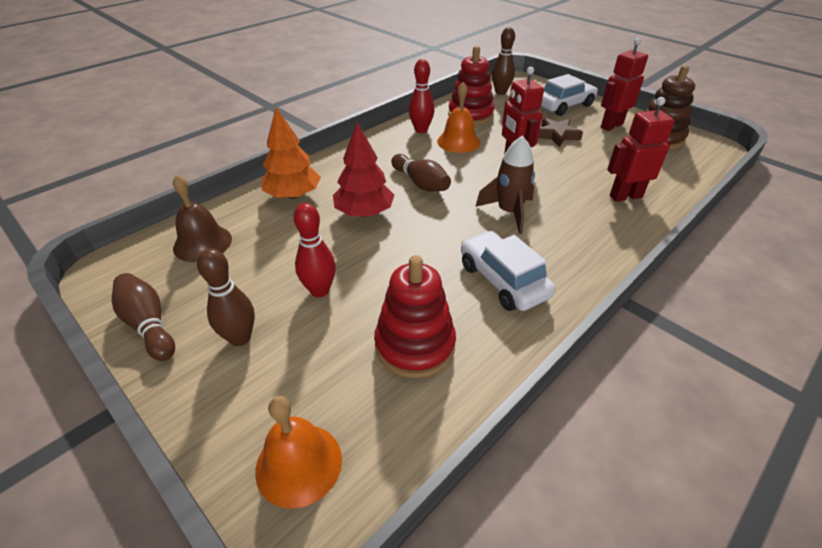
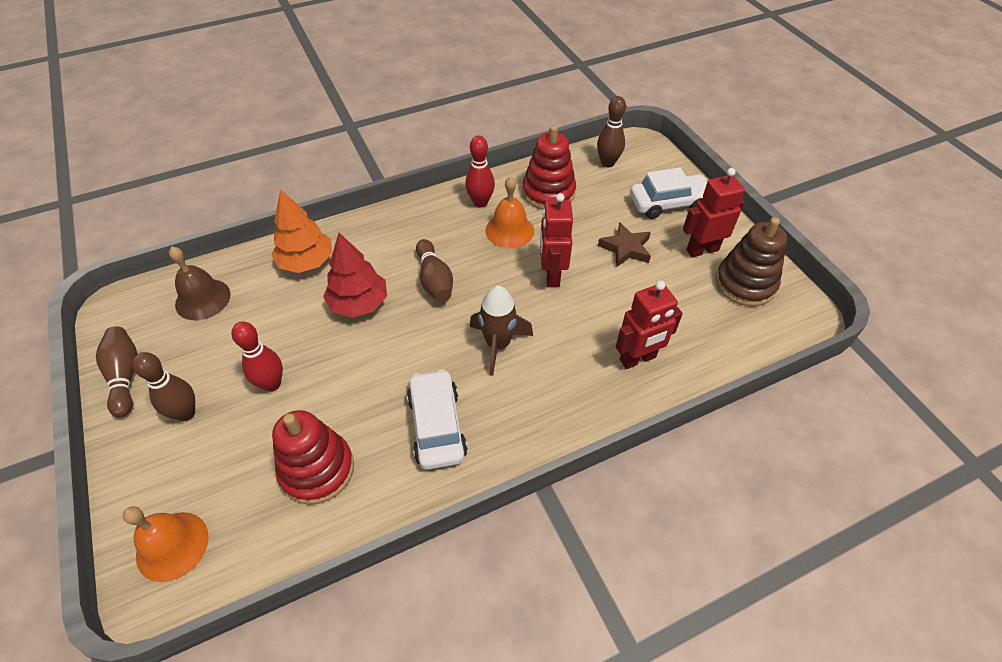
camera: 20 degrees right, 10 degrees up
(625, 196) = (638, 359): red robot -> red robot turned 150 degrees clockwise

